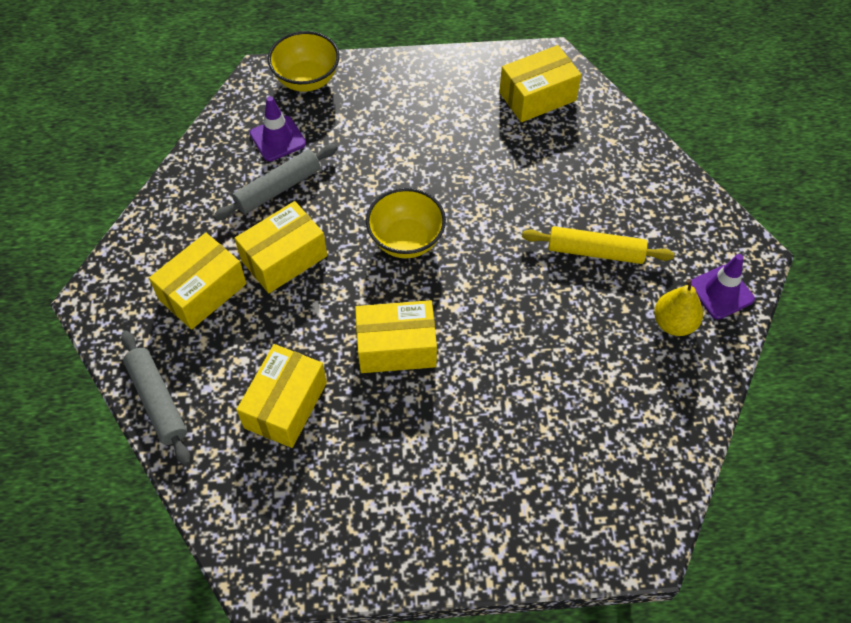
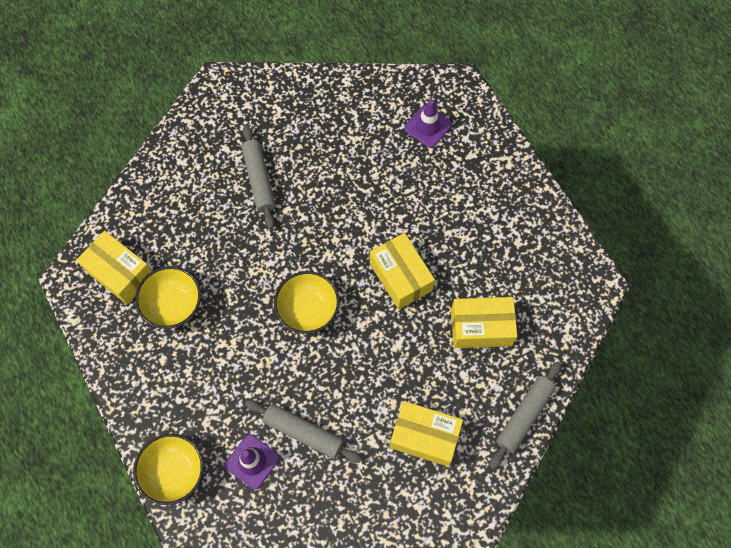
camera: 115 degrees left, 10 degrees up
(284, 258) = (366, 392): yellow box -> none
(477, 128) = (174, 306): none -> yellow bowl
(595, 251) = (259, 180): yellow rolling pin -> grey rolling pin
(673, 323) = (296, 115): yellow pear -> none
(721, 292) = (257, 94): purple traffic cone -> purple traffic cone (428, 126)

